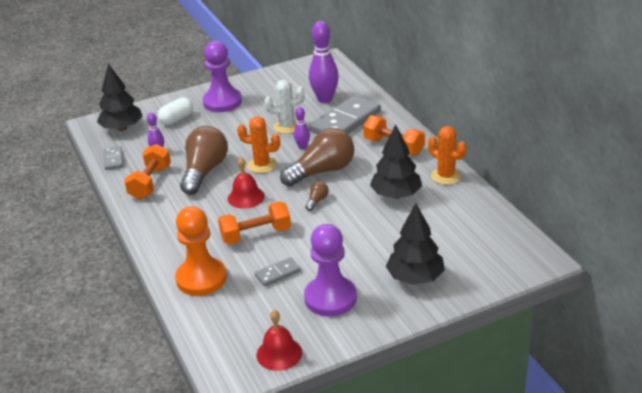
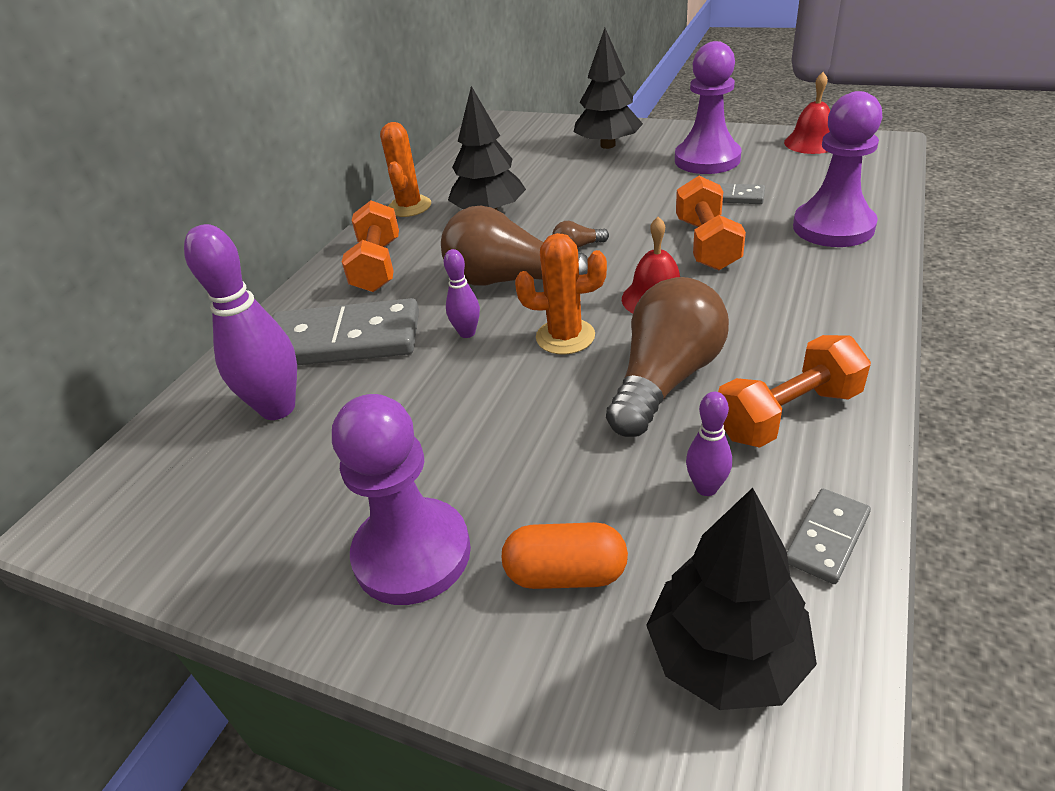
camera: 130 degrees left, 5 degrees up
(176, 119) = (566, 574): white capsule -> orange capsule
(201, 278) = (833, 227): orange pawn -> purple pawn
(204, 171) = (665, 379): brown light bulb -> brown light bulb turned 150 degrees clockwise
(256, 235) = (706, 244): orange dumbbell -> orange dumbbell turned 60 degrees clockwise
(262, 165) = (565, 337): orange cactus -> orange cactus turned 60 degrees counterclockwise
(287, 126) = (422, 388): white cactus -> none

